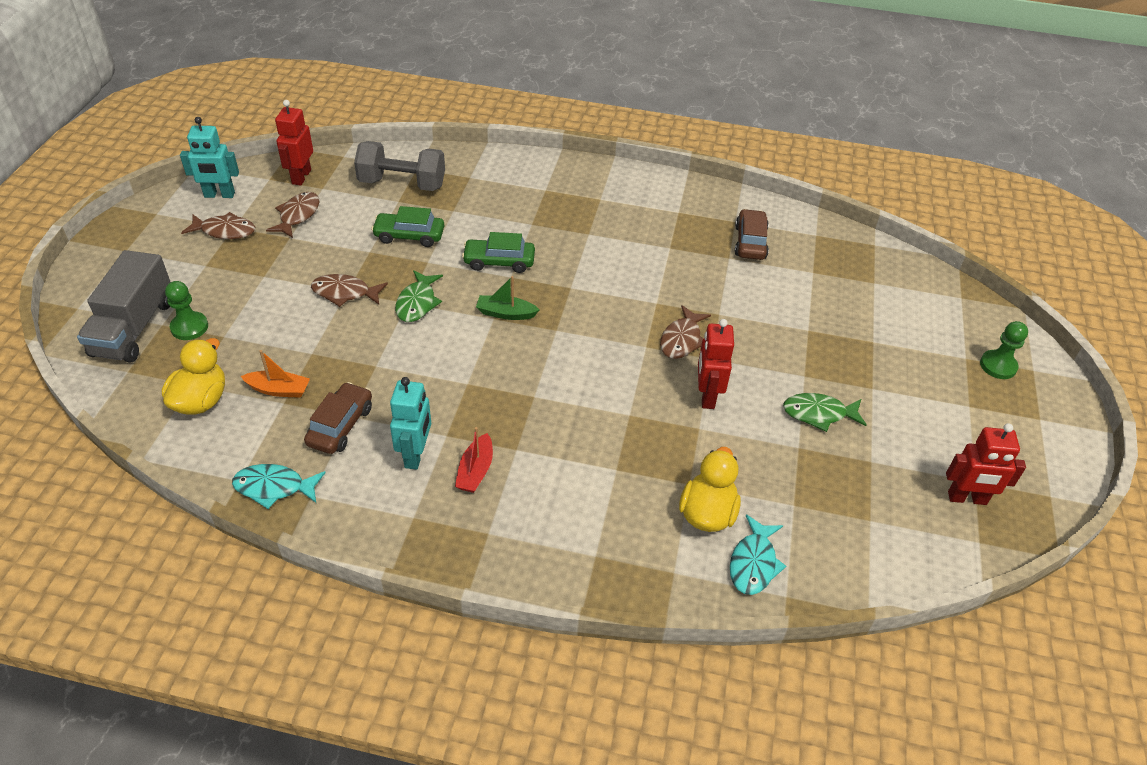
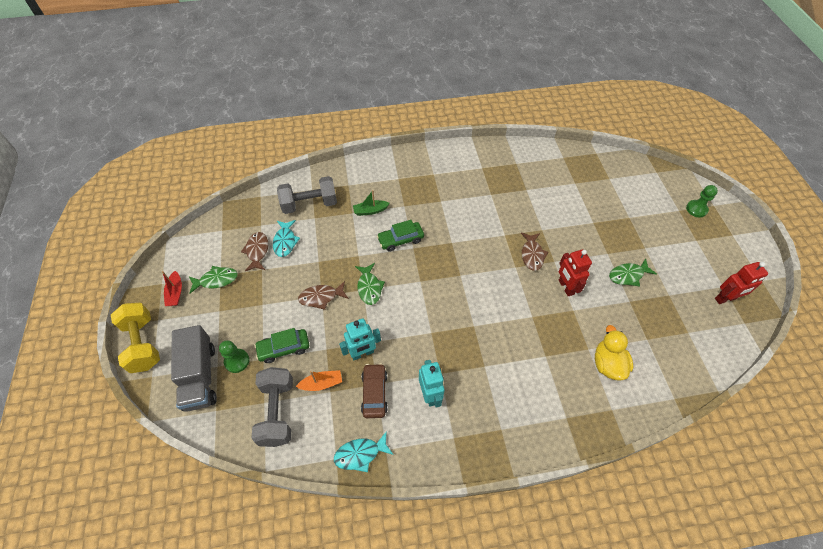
camera: 20 degrees left, 10 degrees up
(91, 270) = (143, 344): none -> yellow dumbbell
(201, 401) = (277, 412): yellow duck -> grey dumbbell
(219, 195) = (196, 254): turquoise robot -> turquoise robot (362, 353)
(225, 231) = (216, 280): brown fish -> green fish
(301, 177) = (242, 221): red robot -> none
(409, 236) = (336, 241): green car -> green car (284, 348)
(475, 471) = (470, 390): red boat -> red boat (175, 293)
(506, 313) = (425, 275): green boat -> green boat (370, 211)
(750, 242) = (532, 175): brown car -> none
(753, 563) = (647, 385): turquoise fish -> turquoise fish (285, 241)

